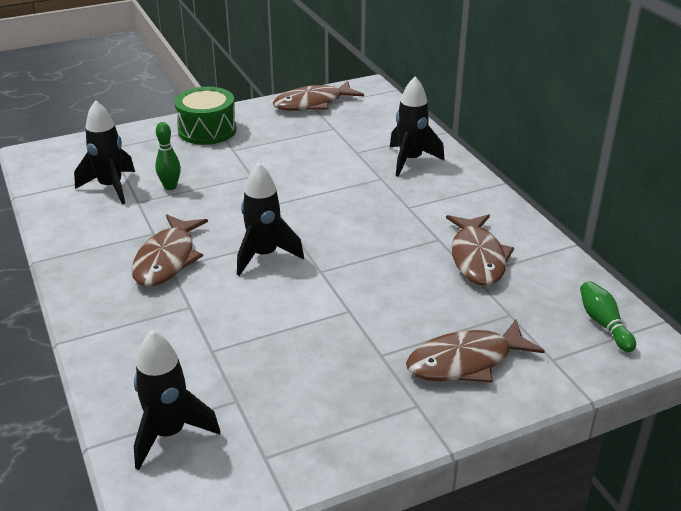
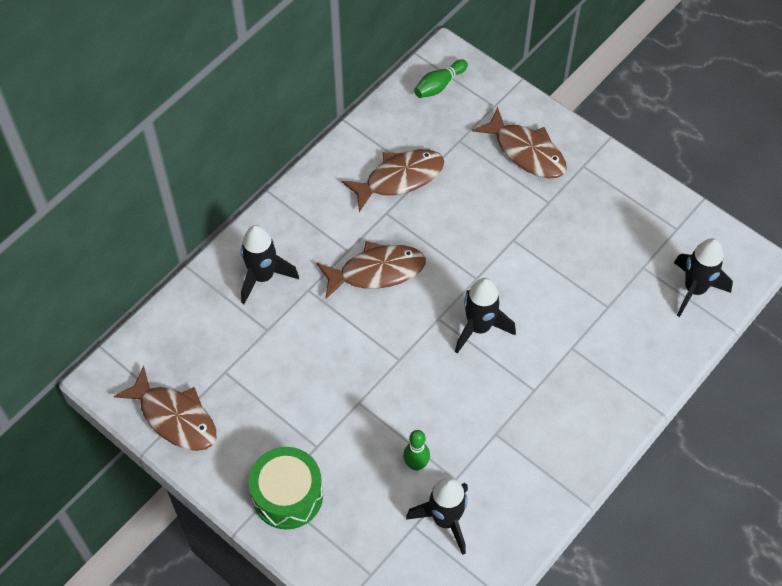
camera: 115 degrees left, 25 degrees up
(167, 259) = (526, 398): brown fish -> brown fish (377, 271)

